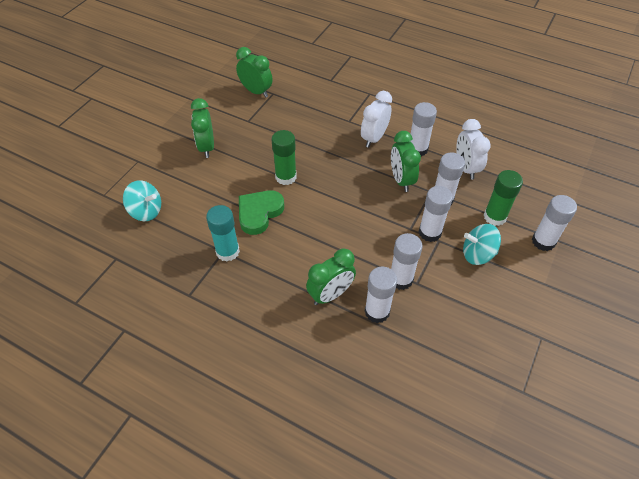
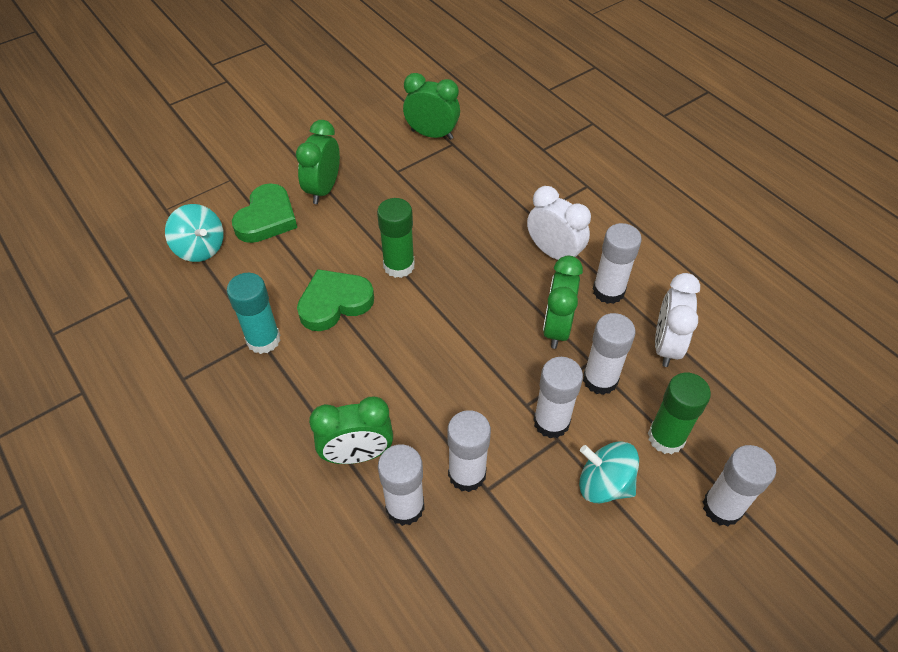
camera: 25 degrees right, 0 degrees up
(180, 177) = (267, 218): none -> green heart
(256, 91) = (432, 134): green clock -> green clock turned 45 degrees counterclockwise
(374, 138) = (554, 253): white clock -> white clock turned 75 degrees clockwise

